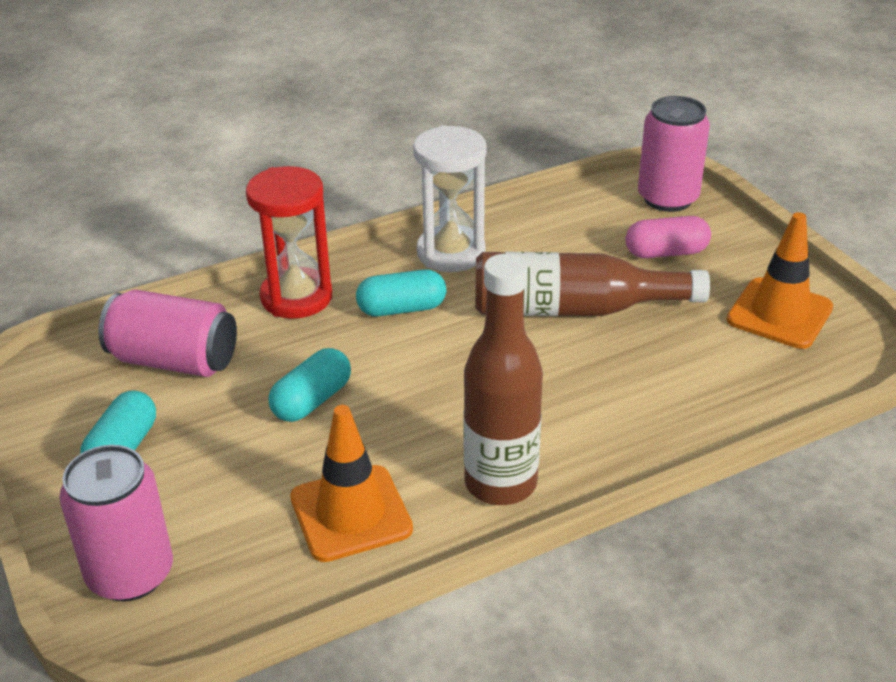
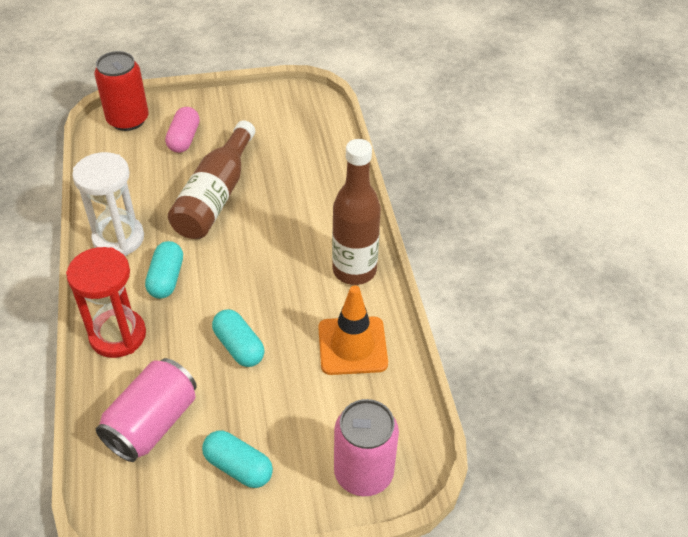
camera: 75 degrees left, 10 degrees up
(667, 198) = (128, 120): pink can -> red can
(779, 314) = (268, 115): orange traffic cone -> none

